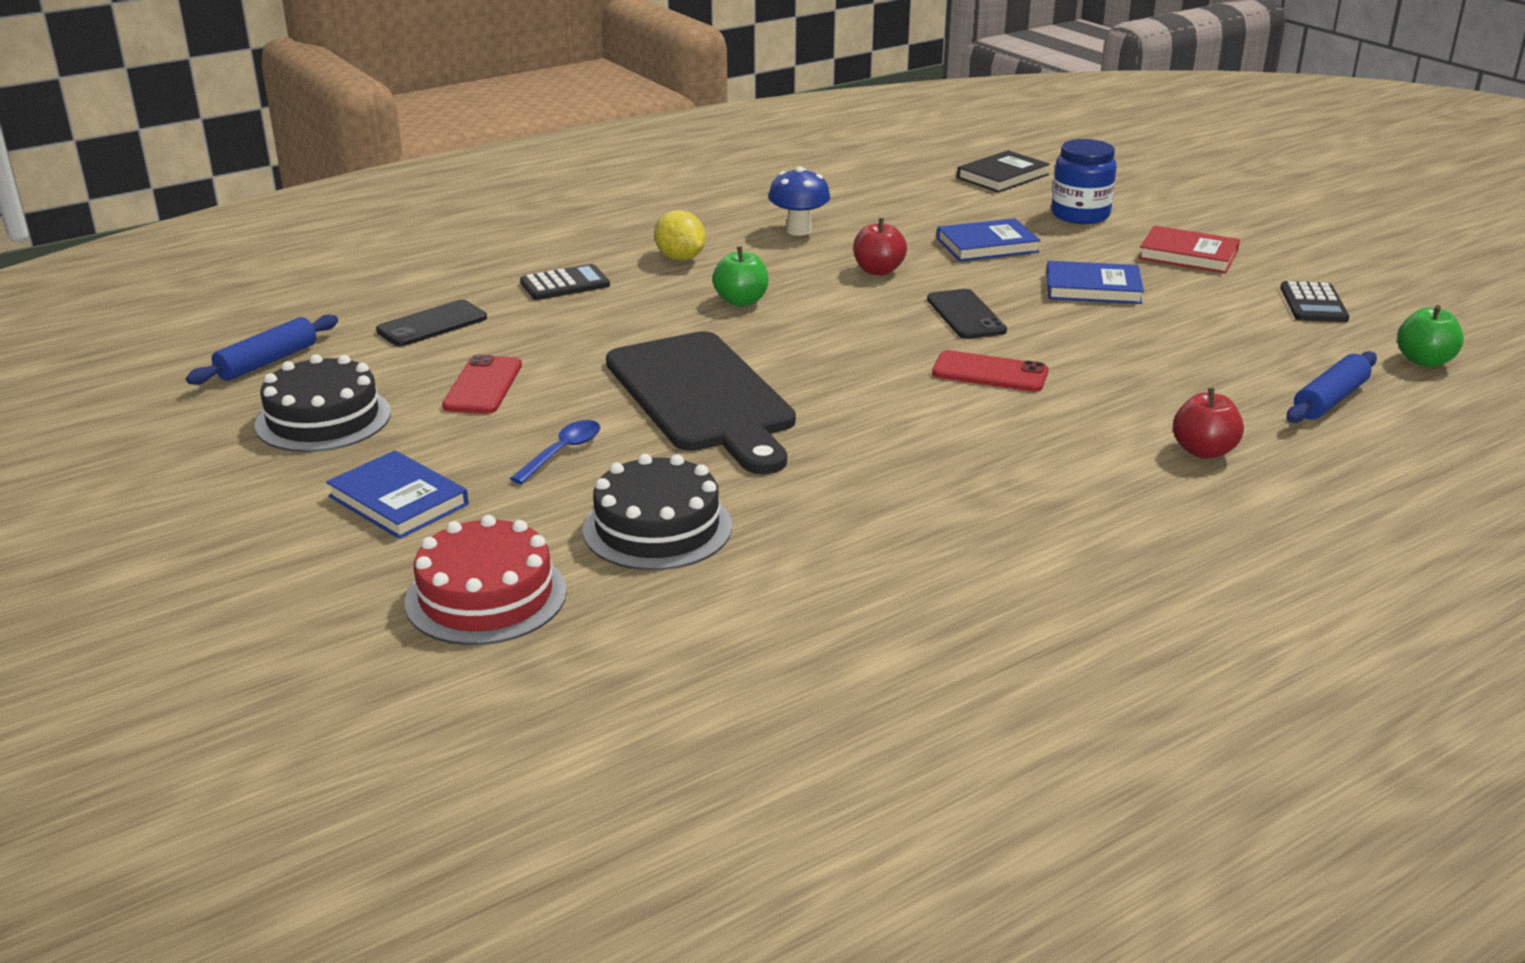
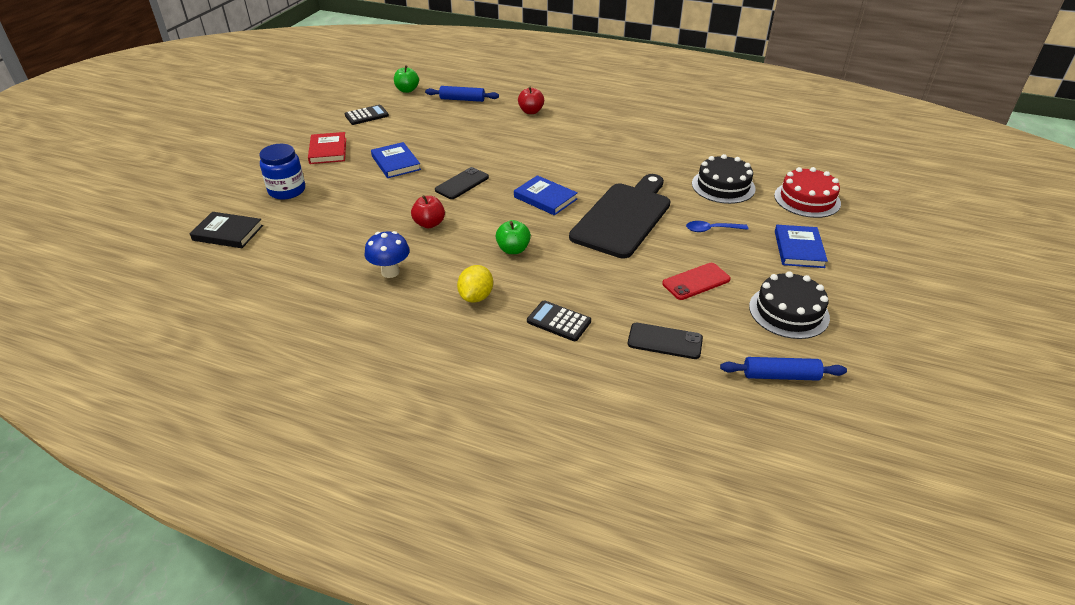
camera: 125 degrees left, 10 degrees up
(987, 245) = (361, 204): blue book -> blue book (545, 198)
(990, 373) = (516, 162): red phone -> none

